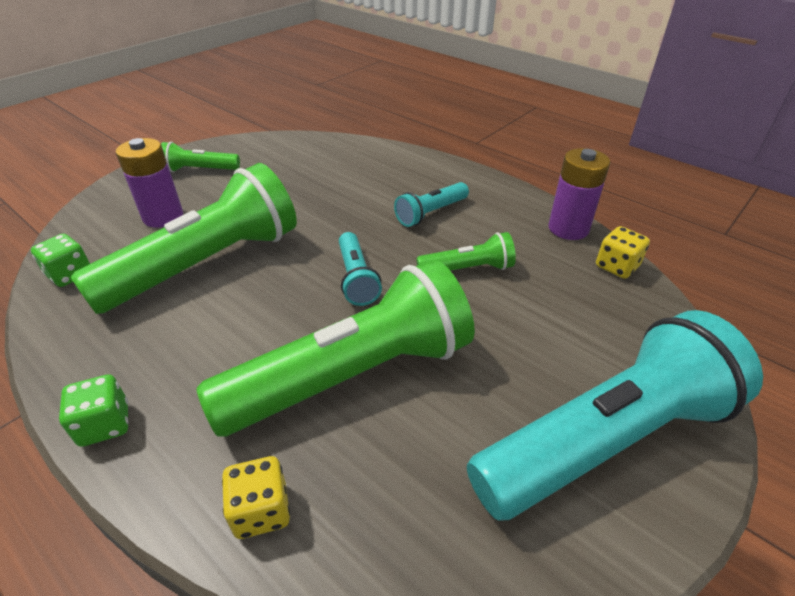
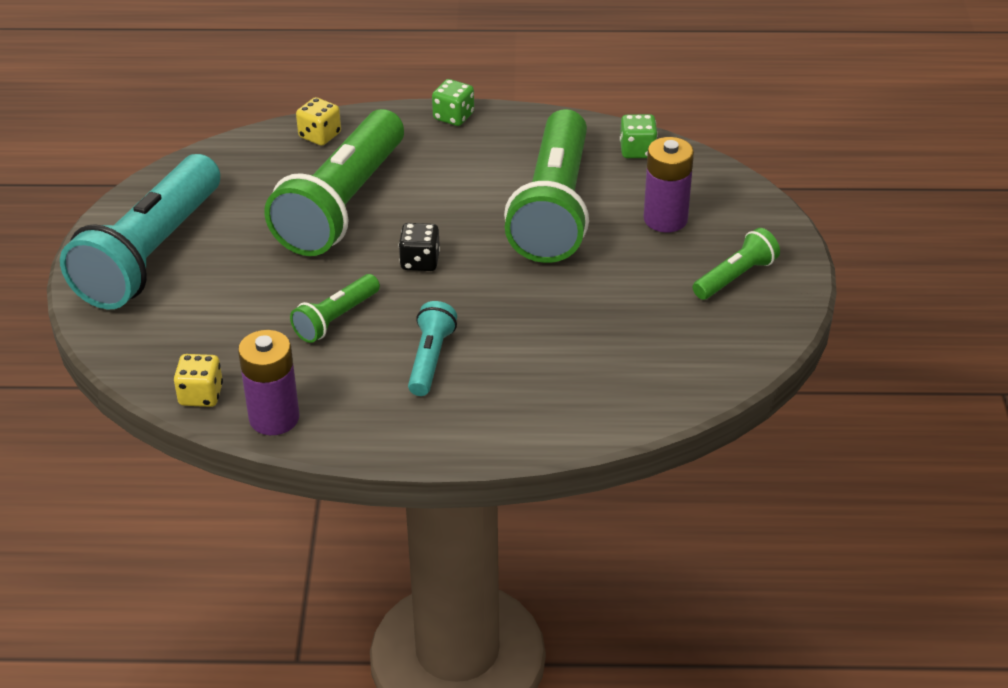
camera: 140 degrees right, 0 degrees up
(356, 278) = (420, 261): turquoise flashlight -> black dice

